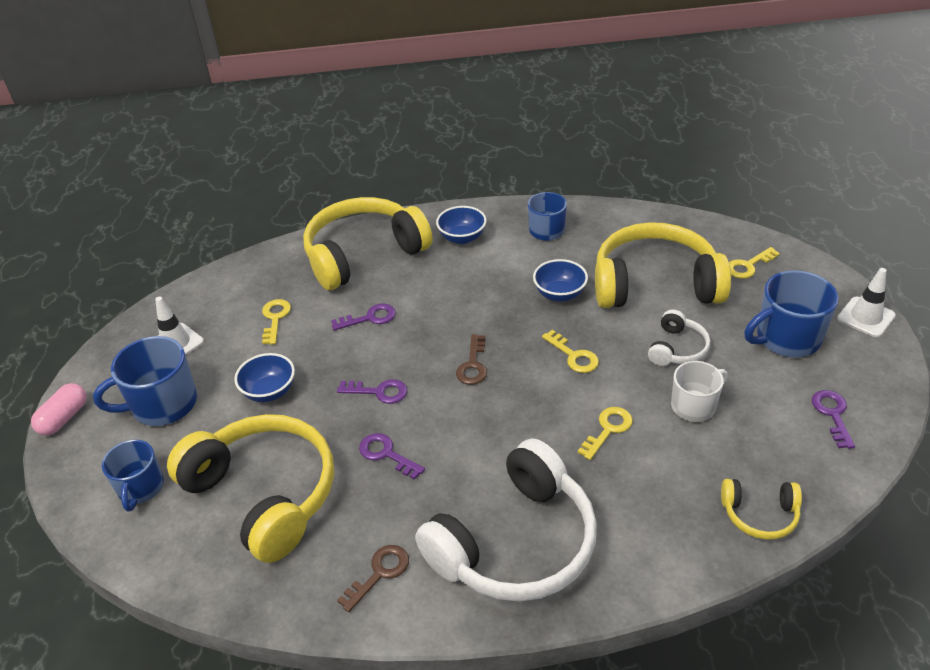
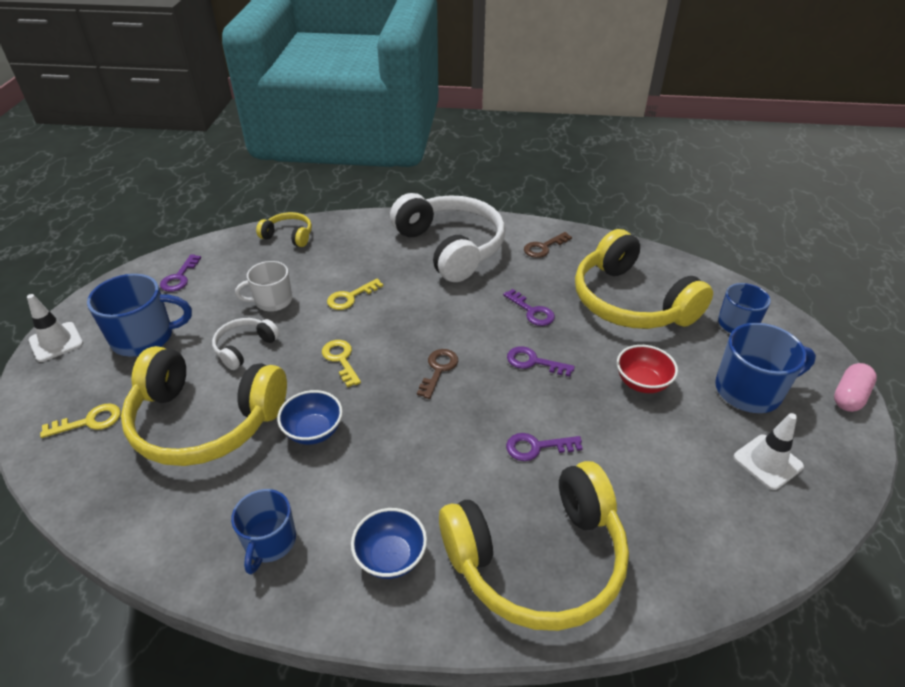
camera: 170 degrees left, 0 degrees up
(269, 391) = (642, 383): blue bowl -> red bowl
(275, 318) = (652, 471): yellow key -> none
(515, 543) = (451, 247): white headphones -> white headphones turned 90 degrees clockwise

